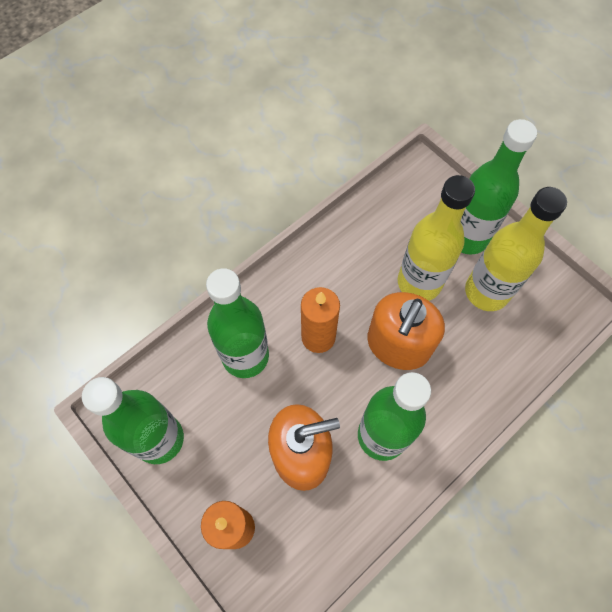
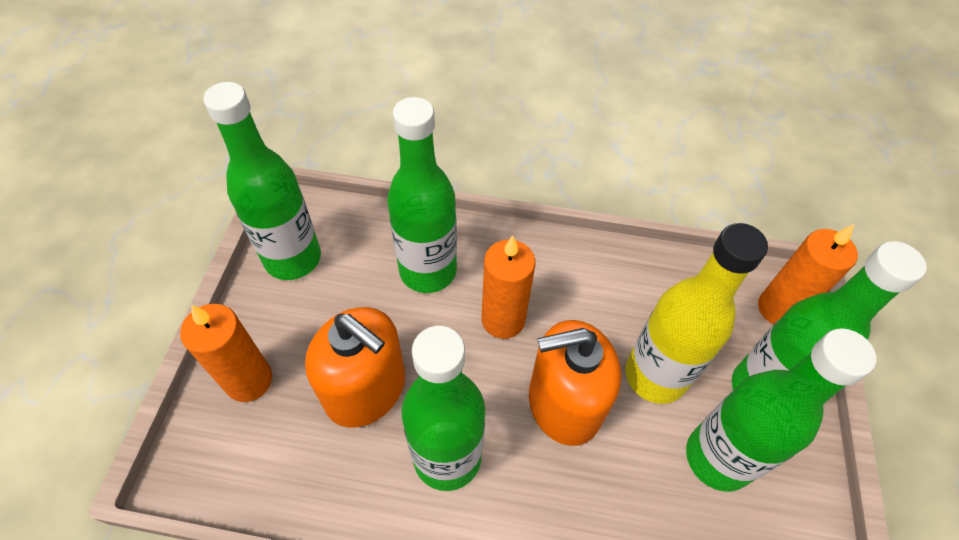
camera: 50 degrees right, 10 degrees down
(430, 185) = (778, 309): none -> orange candle
(486, 292) = (718, 458): yellow bottle -> green bottle

